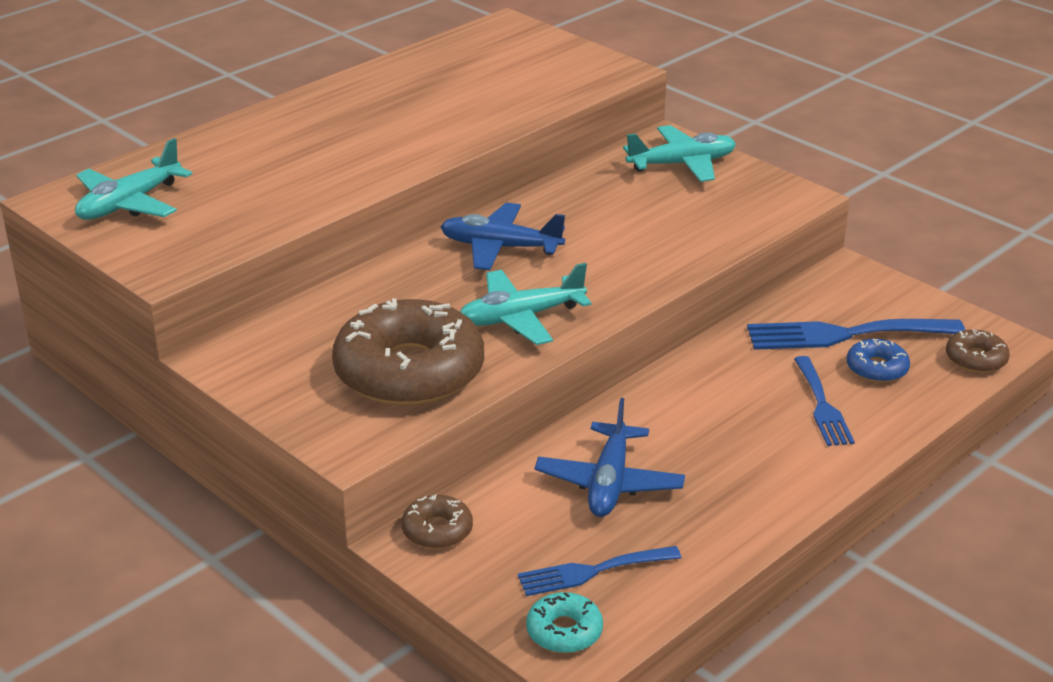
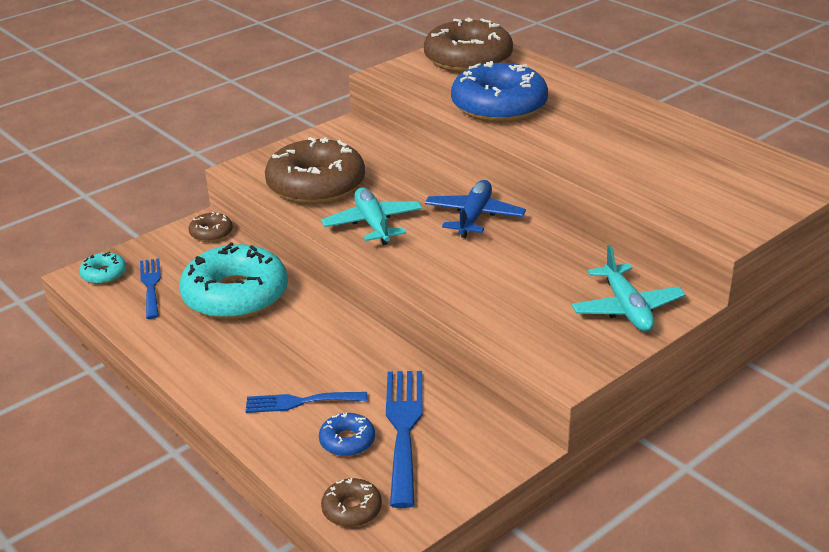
camera: 95 degrees right, 0 degrees up
(129, 204) = (468, 59): turquoise plane -> brown donut
(301, 180) = (499, 106): none -> blue donut
(609, 483) = (235, 295): blue plane -> turquoise donut

